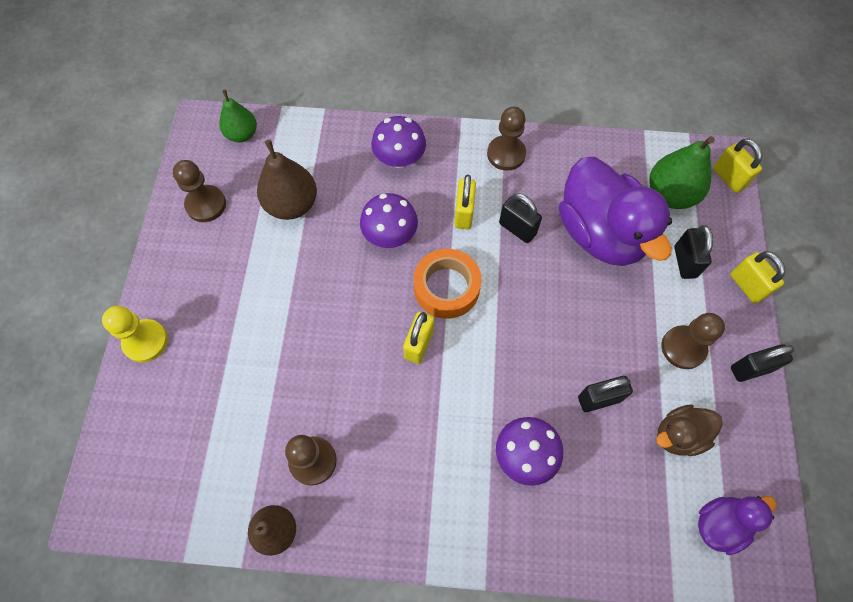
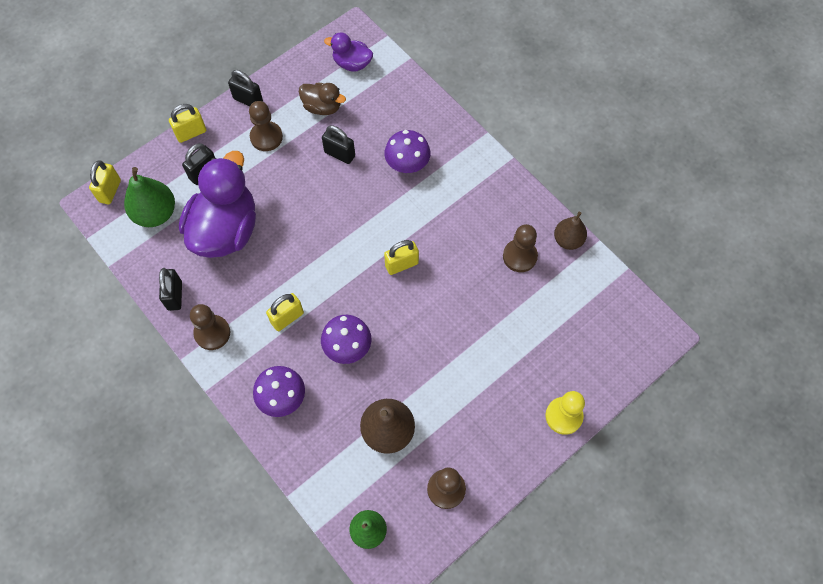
camera: 135 degrees left, 0 degrees up
(446, 287) = (350, 282): orange tape -> none
(517, 229) = (268, 278): black padlock -> black padlock (175, 296)
(747, 286) = (191, 133): yellow padlock -> yellow padlock turned 45 degrees clockwise

